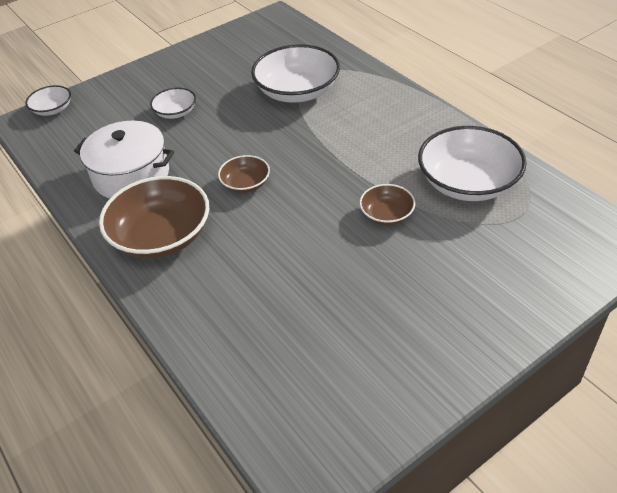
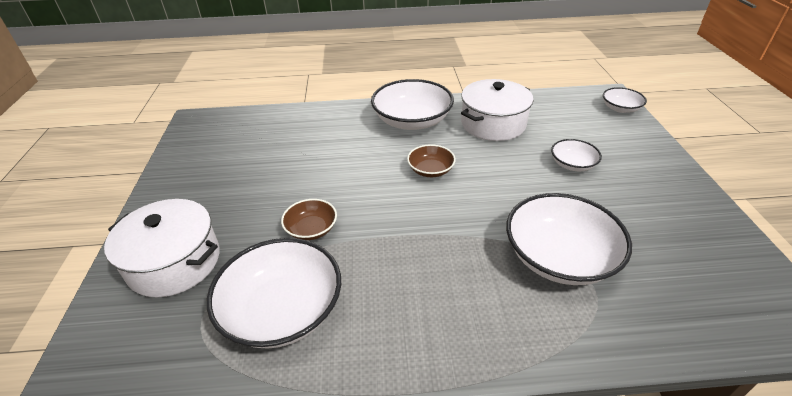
camera: 120 degrees right, 5 degrees down
(161, 236) = (412, 121): brown bowl -> white bowl
(505, 273) = (174, 262): none -> white pot

